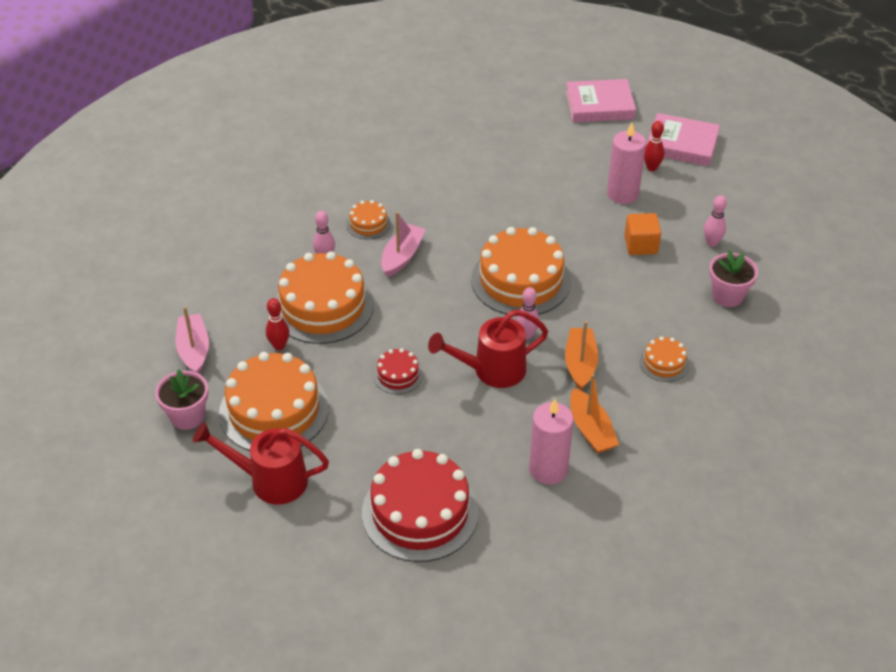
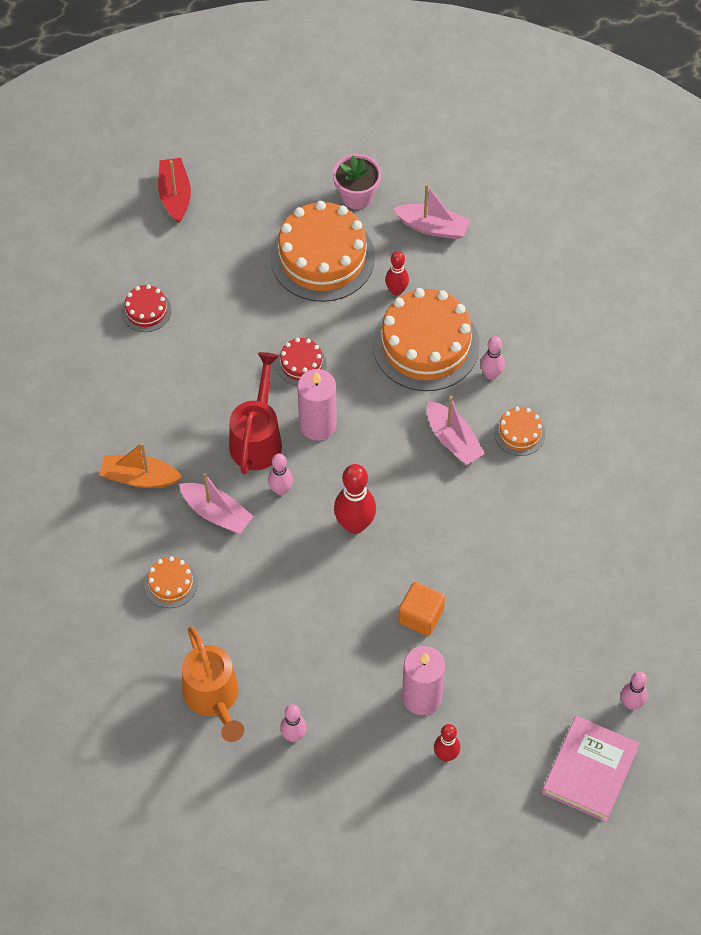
camera: 120 degrees right, 15 degrees up
(268, 559) = (175, 195): none -> red boat
(270, 480) = (249, 226): red watering can -> none
(420, 512) = (146, 311): red cake -> red cake, size x0.47
(521, 280) = (354, 524): orange cake -> red bowling pin
(537, 104) = (631, 703): none -> pink bowling pin
(548, 469) = (122, 422): pink candle -> pink candle (317, 425)
(580, 364) = (216, 513): orange boat -> pink boat
(641, 245) = (334, 664): orange cube -> orange cube (421, 616)
(681, 144) = (467, 815): pink book -> none
(727, 296) = (213, 698): pink flower pot -> orange watering can

